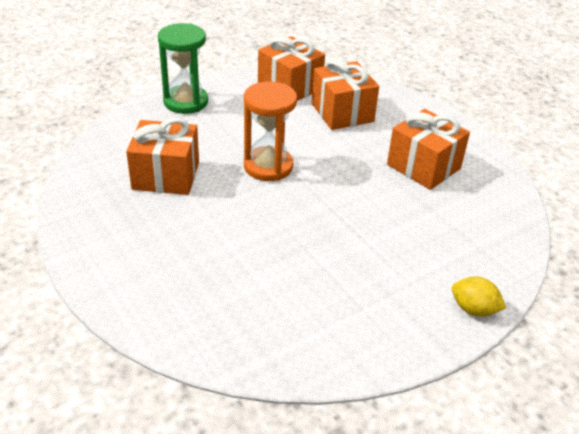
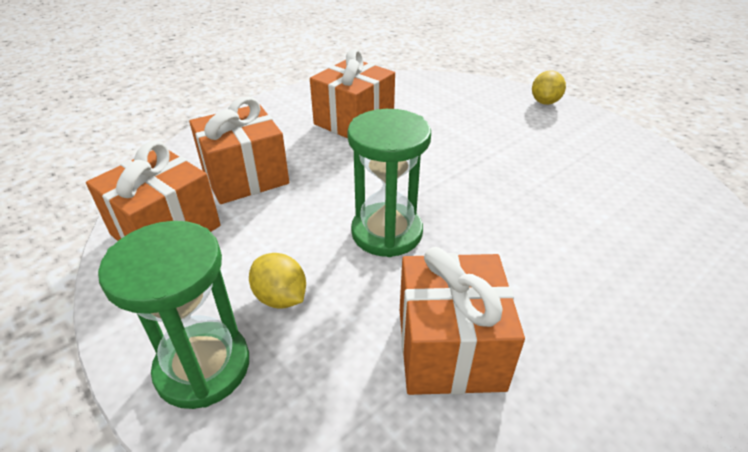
camera: 95 degrees left, 0 degrees up
(222, 123) = (280, 297): none -> yellow lemon
(268, 166) = (387, 232): orange hourglass -> green hourglass

